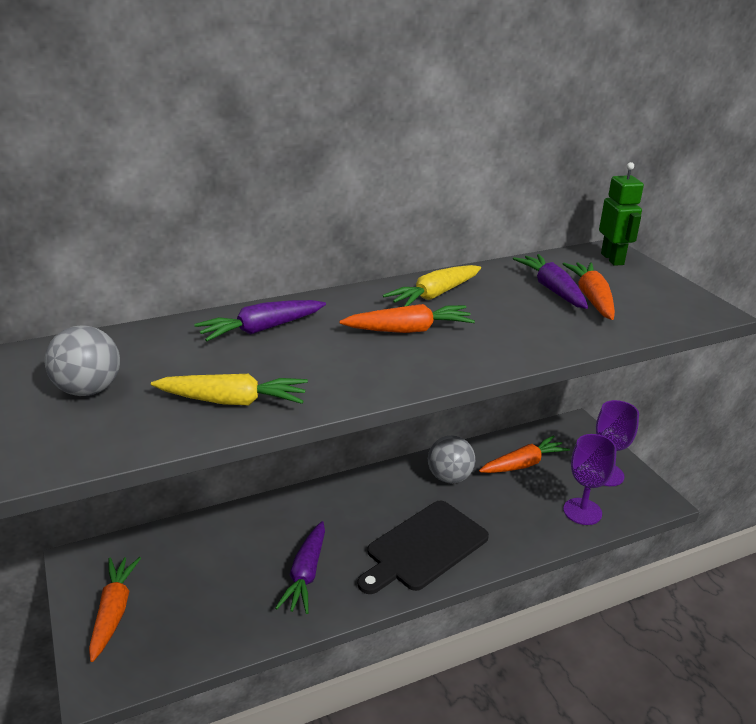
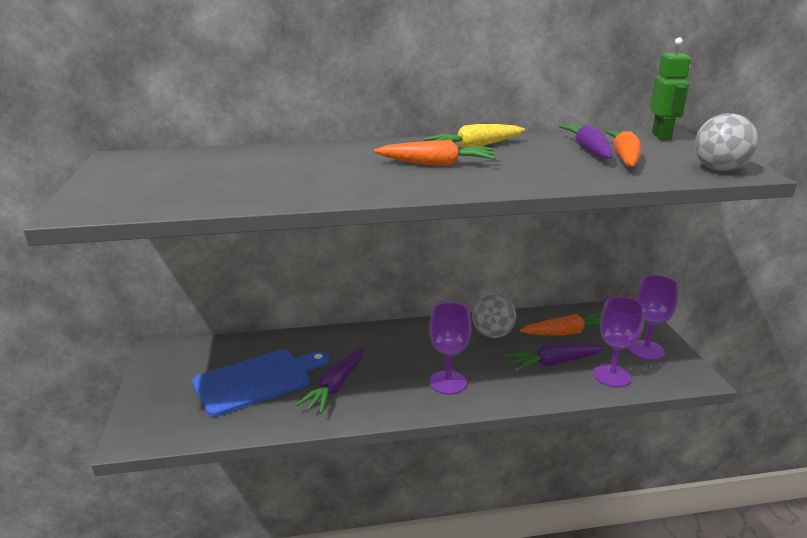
camera: 15 degrees right, 5 degrees down
(89, 390) = (148, 177): grey ball -> grey ball (719, 169)
(114, 611) = (169, 390): orange carrot -> none
(214, 581) = (257, 380): none -> blue cutting board
(233, 401) = (254, 191): yellow carrot -> none
(261, 329) = (310, 156): purple carrot -> purple carrot (553, 363)
(423, 547) = (448, 382): black cutting board -> purple goblet

